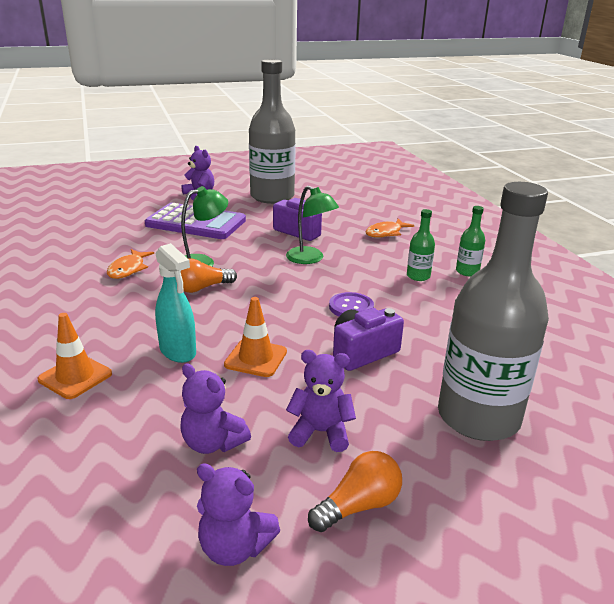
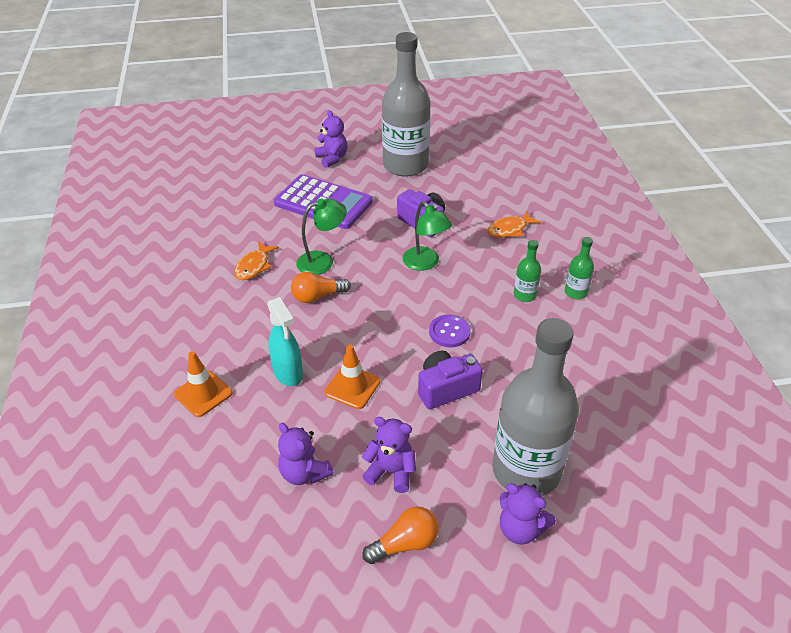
camera: 10 degrees right, 15 degrees up
(234, 547) = (308, 567): purple teddy bear -> purple teddy bear (520, 529)

